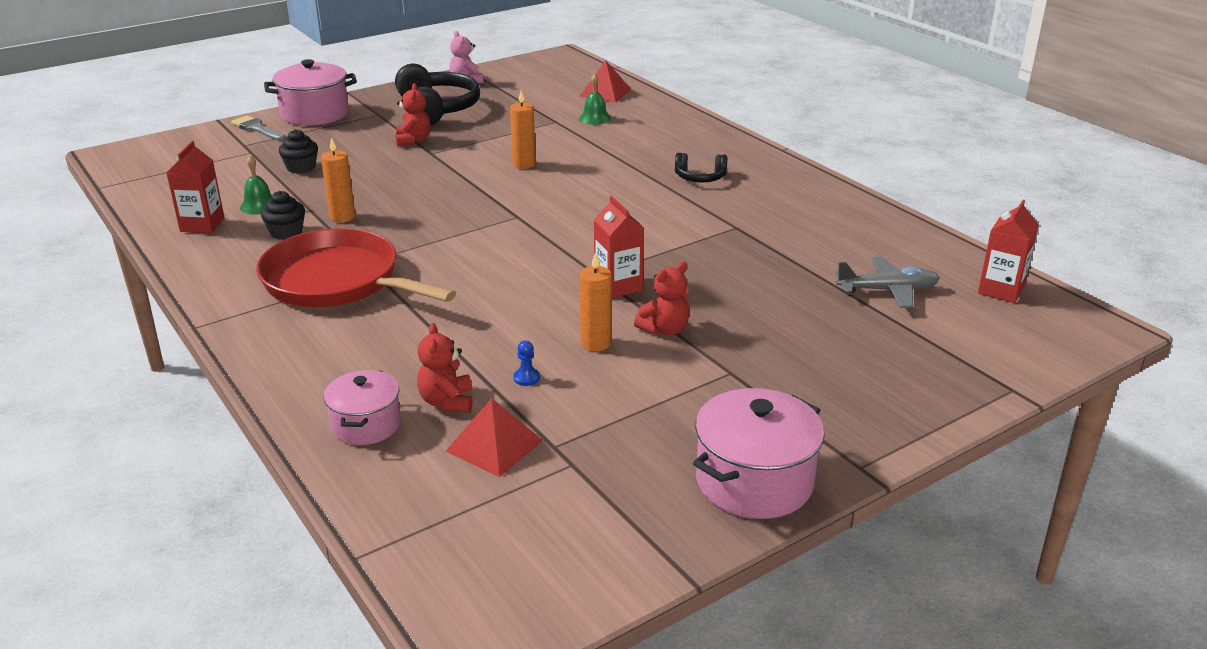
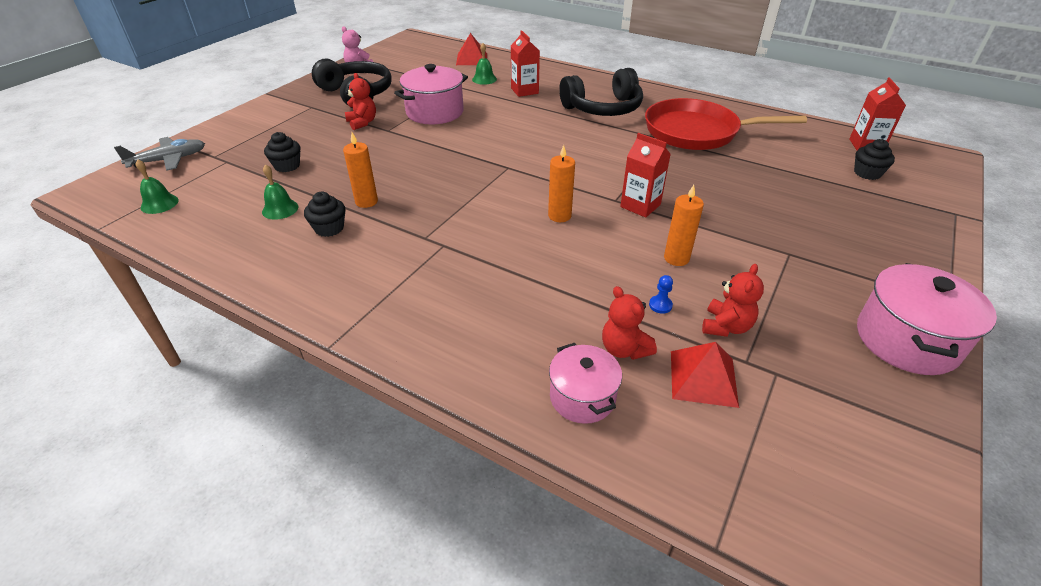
camera: 25 degrees left, 10 degrees up
(163, 177) = (159, 204): none -> green bell
(202, 225) = (241, 241): red carton -> red carton (524, 91)
(257, 129) = (214, 140): grey brush -> none
(315, 114) = (255, 117): pink pot -> pink pot (435, 112)
(337, 281) = (419, 262): red pan -> red pan (696, 132)
(524, 164) = (469, 124): orange candle -> orange candle (559, 216)
(664, 329) = (709, 232): red teddy bear -> red teddy bear (726, 326)
(700, 177) = (603, 108): black headphones -> black headphones, size x1.95
(888, 290) = (807, 162): grey plane -> grey plane (169, 160)
(954, 320) = (867, 173): none -> black cupcake

